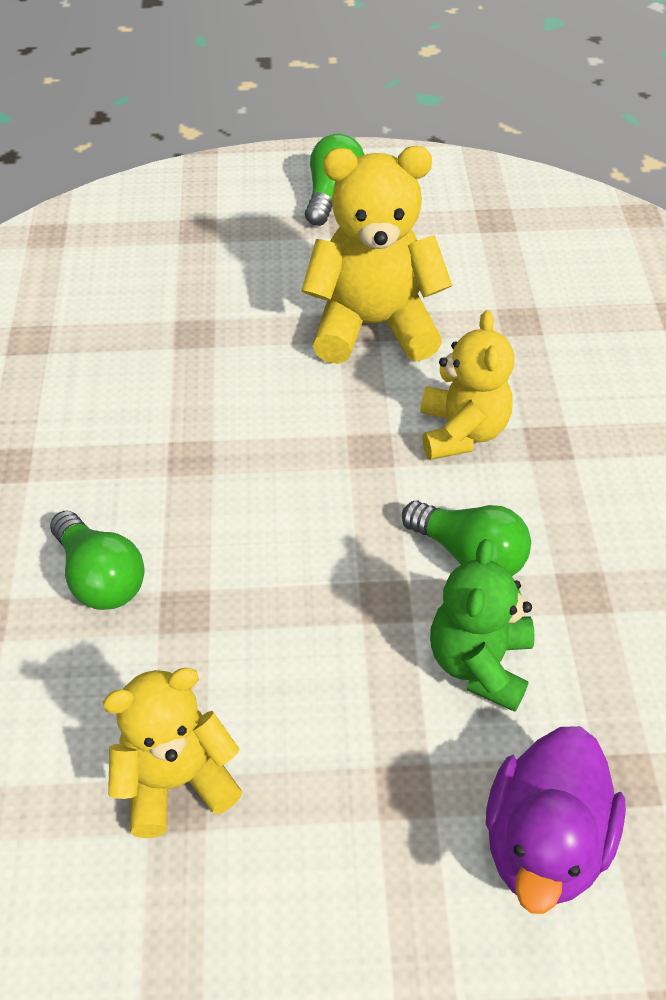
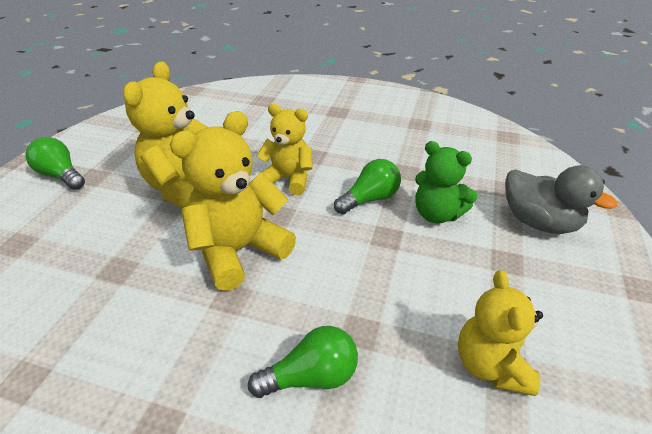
camera: 70 degrees left, 10 degrees down
(274, 433) = (239, 251): none -> yellow teddy bear
(544, 843) = (539, 222): purple duck -> grey duck

